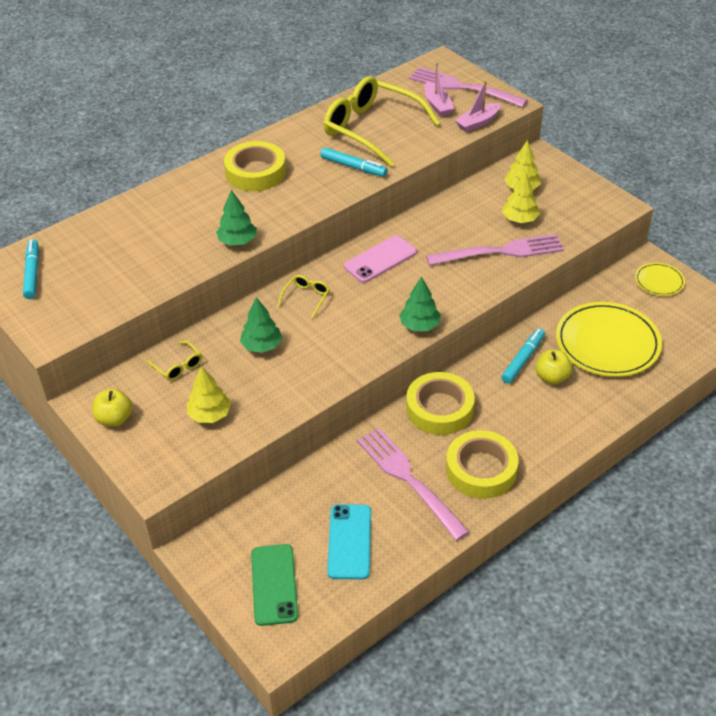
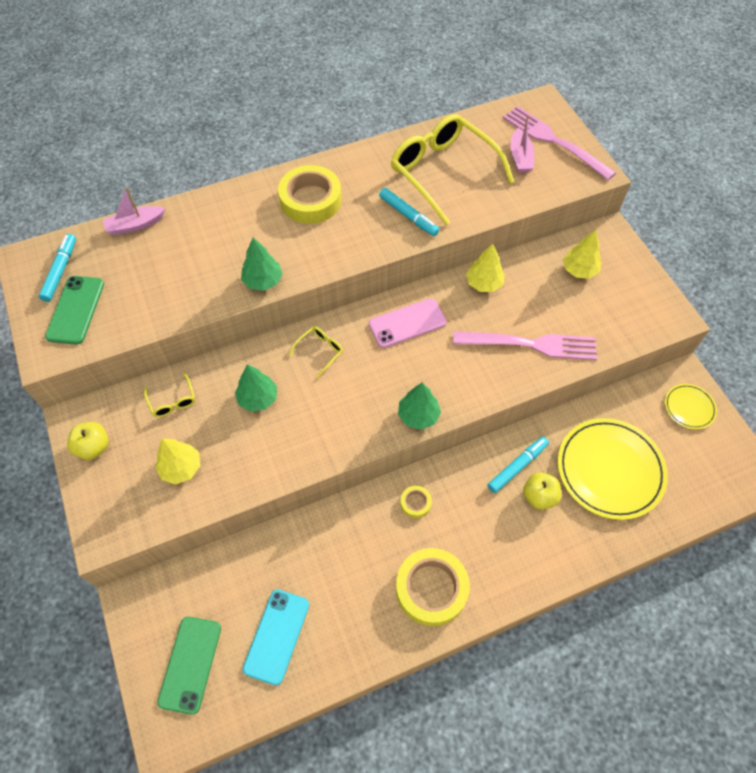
camera: 15 degrees right, 15 degrees up
(62, 300) = (75, 310): none -> green phone
(408, 479) = (357, 579): pink fork -> none
(439, 409) = (415, 503): yellow tape -> yellow tape, size x0.46
(477, 123) = (554, 189): pink boat -> pink boat (135, 225)
(519, 219) = (564, 309): yellow tree -> yellow tree (484, 283)

